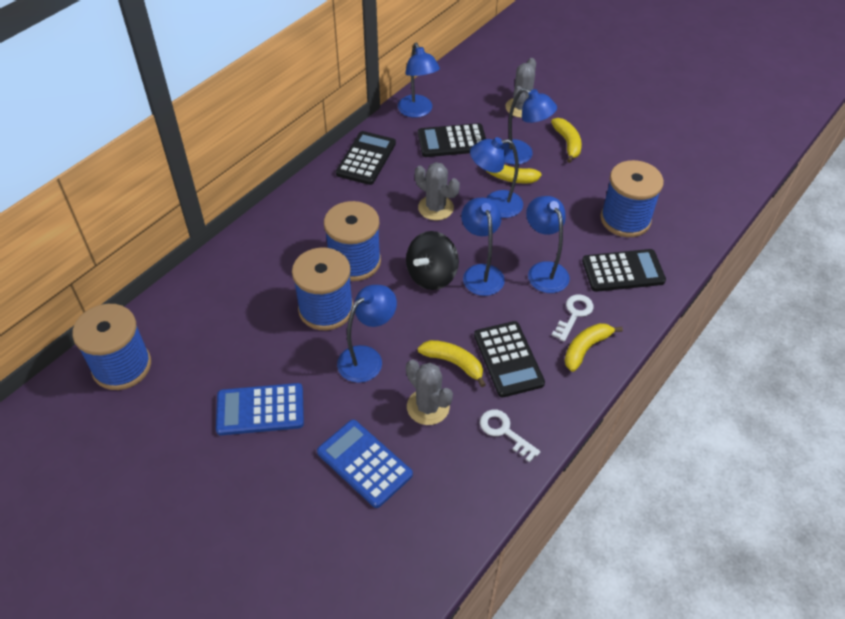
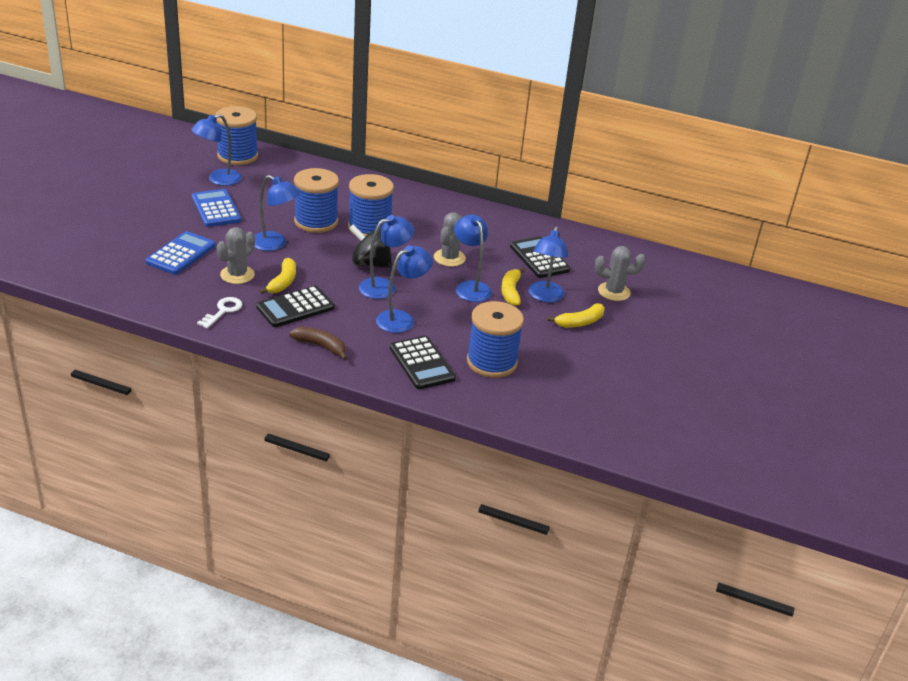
camera: 70 degrees right, 15 degrees down
(366, 158) = (489, 219): black calculator -> none
(417, 111) = (567, 237): blue lamp -> blue lamp (218, 180)
(574, 314) = (357, 338): white key -> none
(585, 348) = (321, 346): yellow banana -> brown banana

